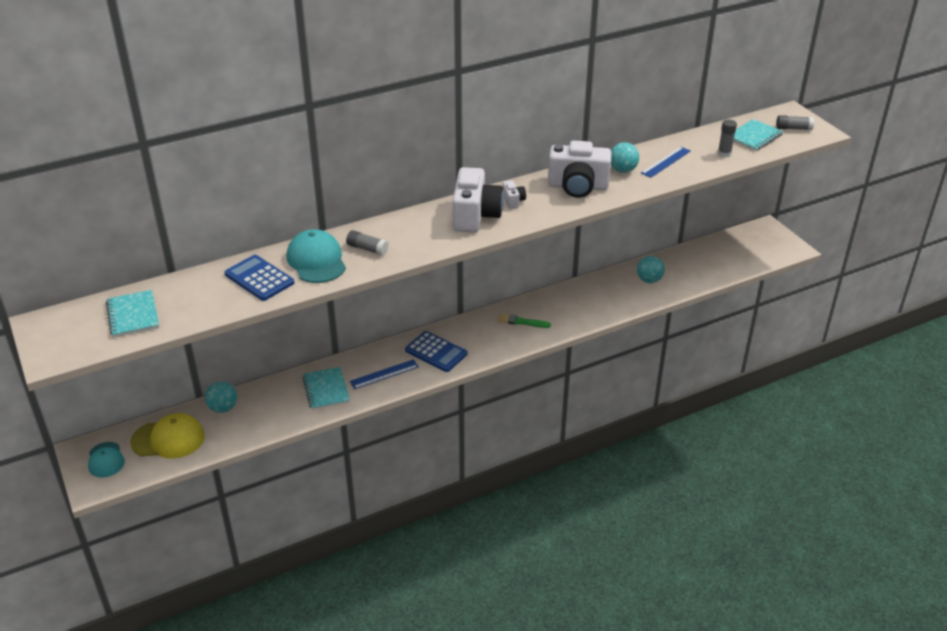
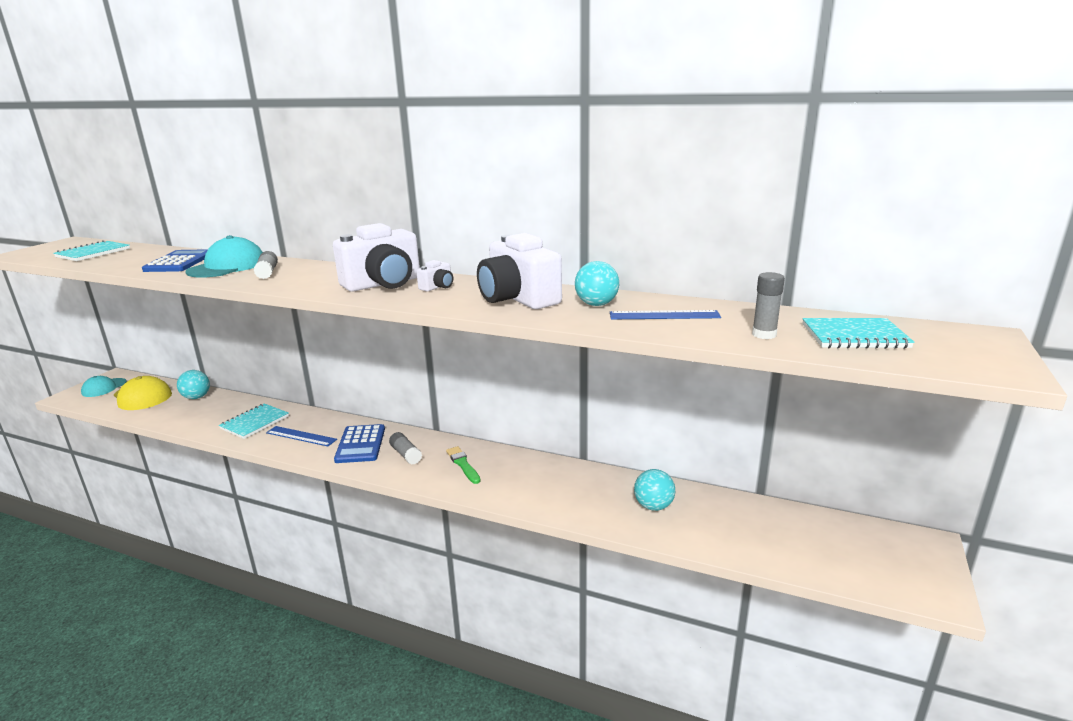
camera: 50 degrees right, 15 degrees down
(793, 128) = (950, 350): grey glue stick -> grey glue stick (406, 454)

